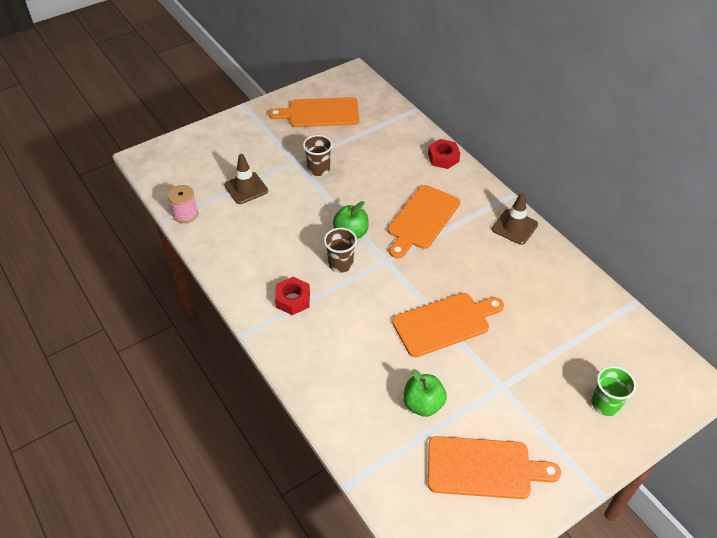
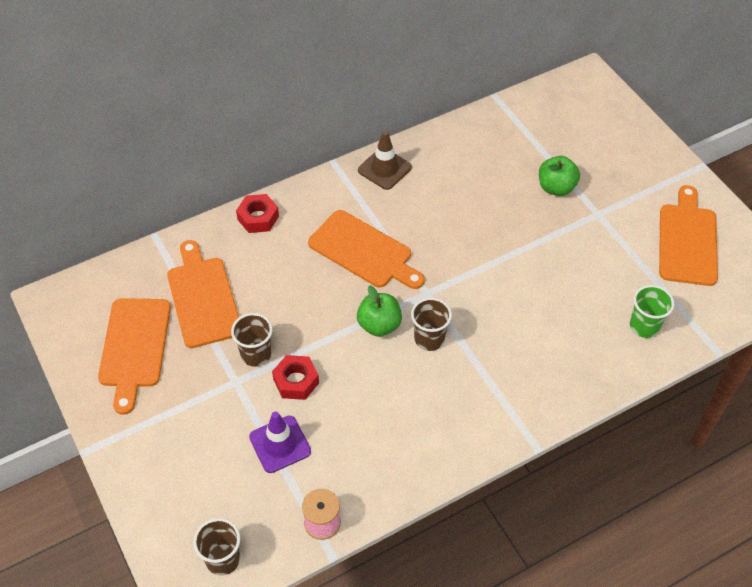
camera: 85 degrees left, 5 degrees up
(164, 170) = (223, 559): none -> brown cup
(246, 188) = (280, 444): brown traffic cone -> purple traffic cone
(293, 300) = (483, 391): red nut -> red nut (296, 381)
(423, 404) = (621, 279): green apple -> green apple (556, 187)
(444, 323) = (520, 249): orange cutting board -> orange cutting board (203, 298)
(605, 404) = (613, 142): green cup -> green cup (644, 326)

